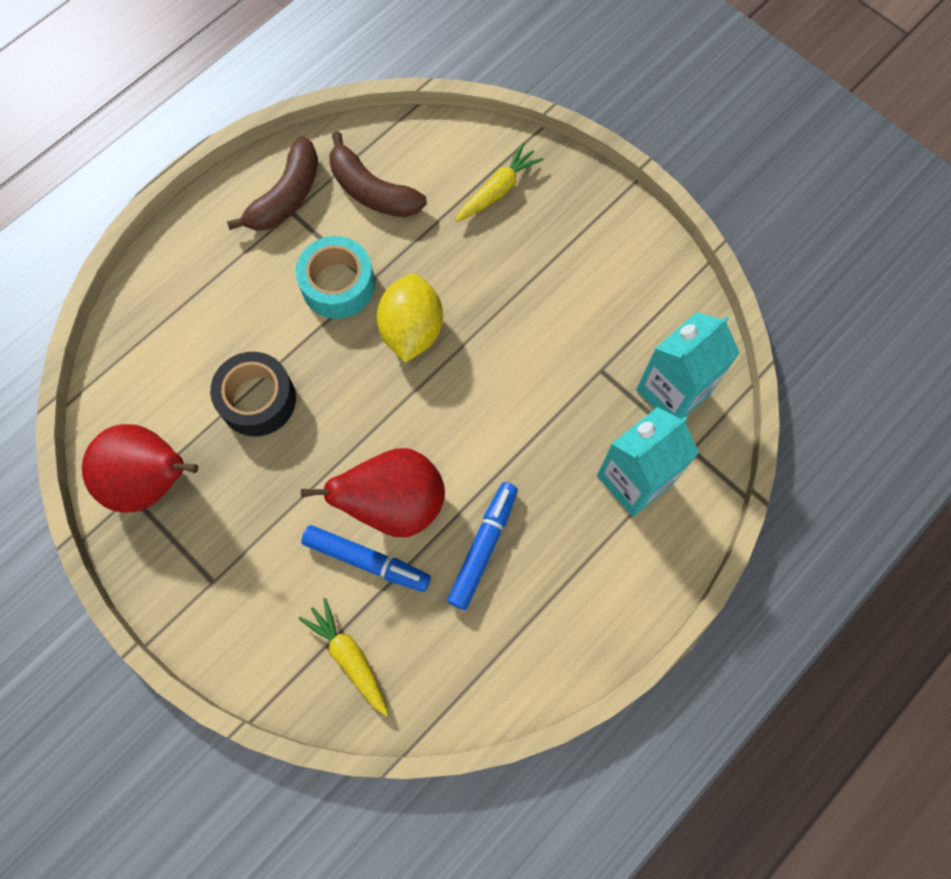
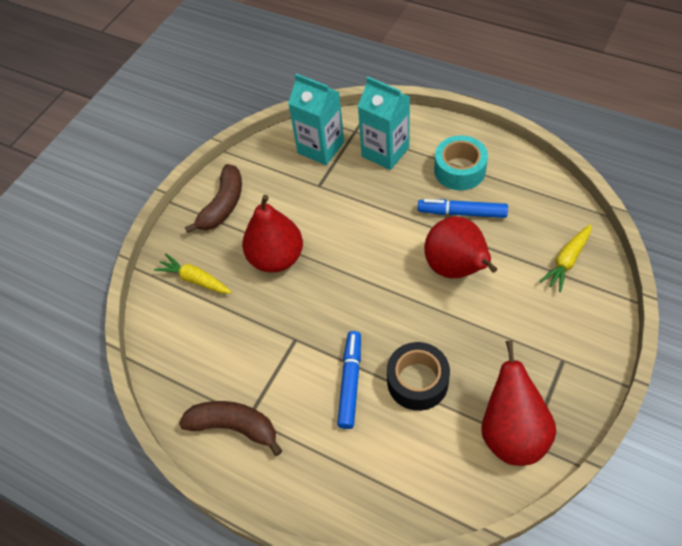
camera: 100 degrees left, 15 degrees down
(338, 285) = (304, 359): turquoise tape -> turquoise tape (459, 170)
(367, 561) = (501, 272): blue marker -> blue marker (350, 382)
(372, 191) = (215, 363): brown banana -> brown banana (223, 205)
(412, 330) = (326, 298): yellow lemon -> none
(495, 288) = (276, 258): none -> red pear

